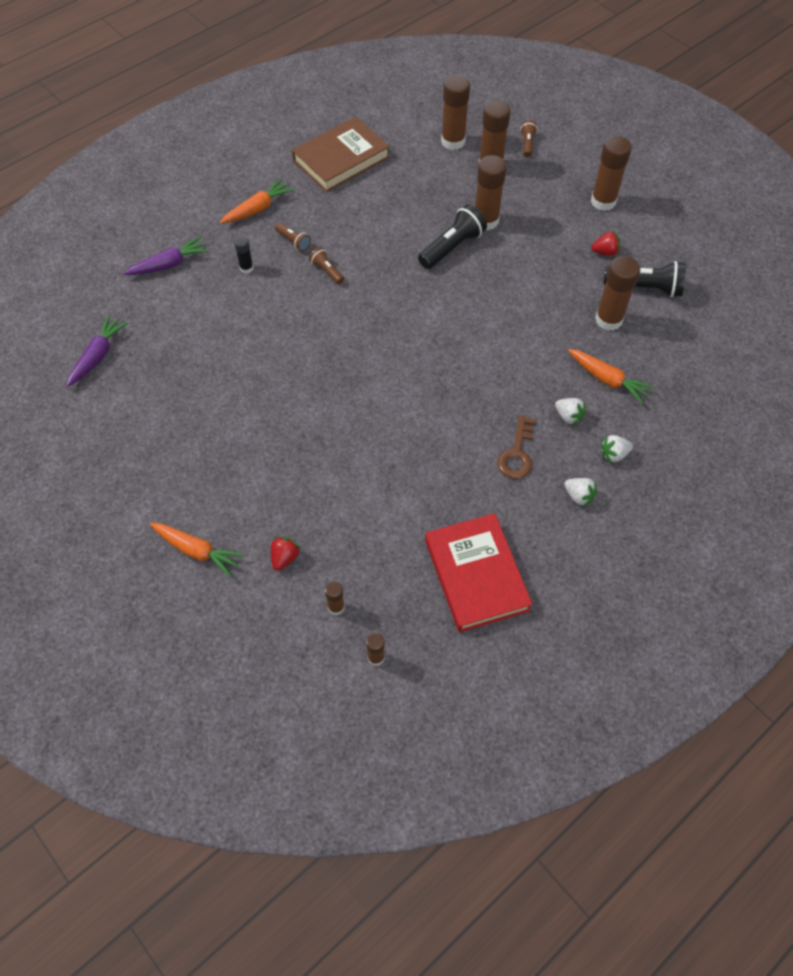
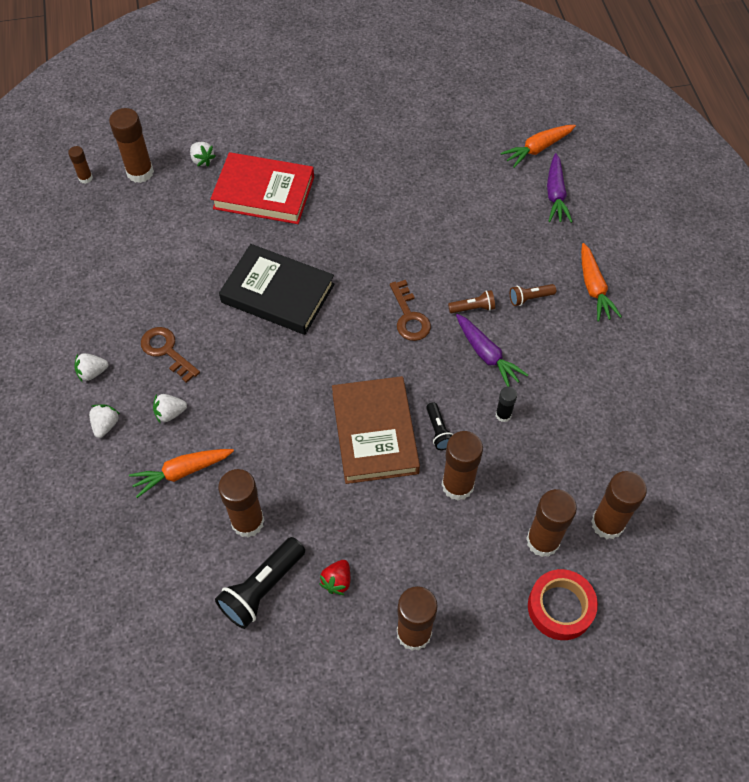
camera: 120 degrees right, 0 degrees up
(98, 355) = (475, 117): purple carrot -> purple carrot (487, 355)
(197, 551) = (248, 116): orange carrot -> orange carrot (537, 149)
(246, 268) = (515, 248): black glue stick -> black glue stick (503, 415)
(285, 557) = (202, 160): red strawberry -> white strawberry
(336, 607) = (140, 172): brown glue stick -> brown glue stick, size x1.94
(341, 159) = (634, 393): brown book -> brown book (375, 433)
(363, 306) = (409, 316): none -> brown key
(402, 405) = (278, 293): none -> black book
(452, 247) = (438, 431): black flashlight -> black flashlight, size x0.54
(476, 575) = (90, 265): red book -> red book (264, 192)
(527, 144) = (560, 607): brown flashlight -> red tape

